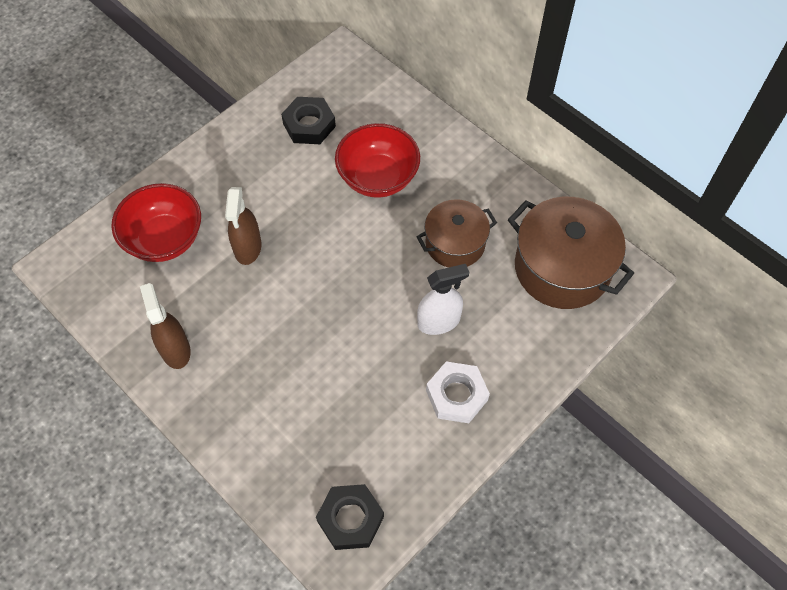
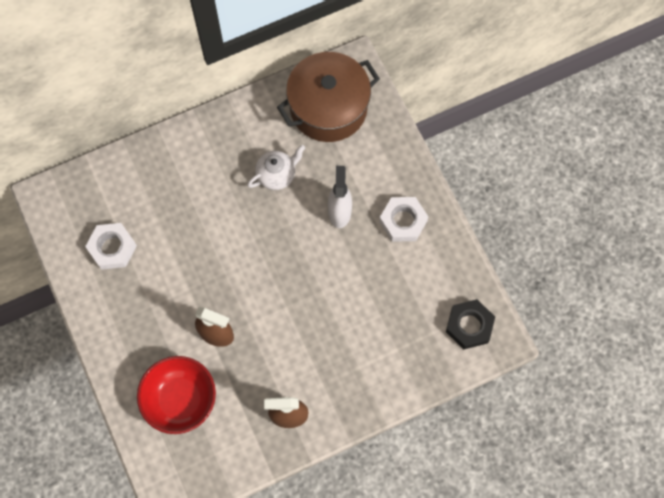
camera: 70 degrees left, 10 degrees up
(309, 125) = (112, 248): black nut -> white nut
(378, 178) = (191, 211): red bowl -> none
(455, 243) = (277, 175): brown pot -> white teapot

